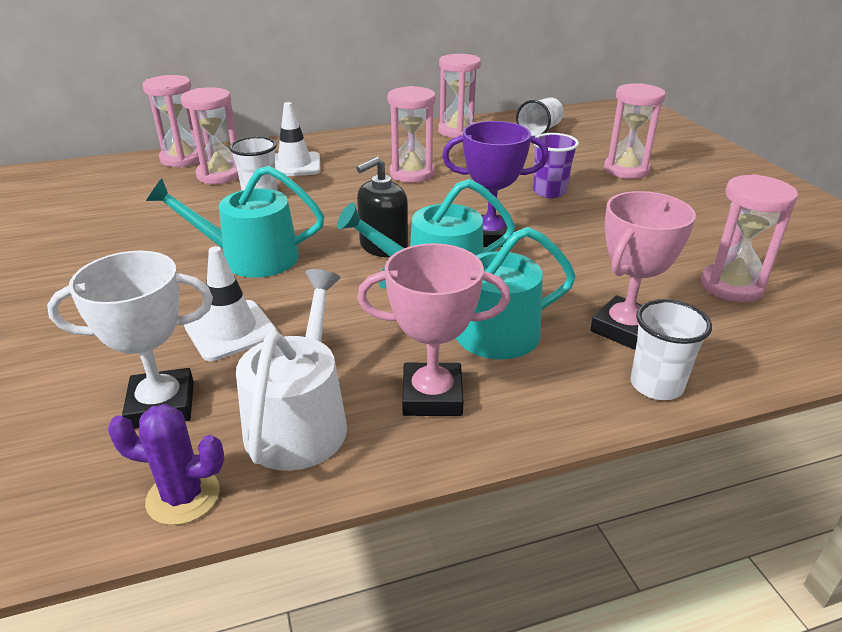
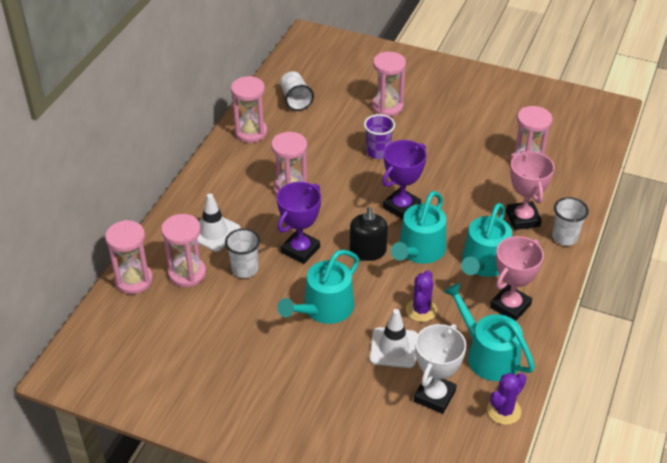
camera: 50 degrees left, 10 degrees up
(300, 420) = (488, 355): white watering can -> turquoise watering can
(327, 322) = (421, 310): none -> purple cactus
(329, 211) = (300, 250): none -> purple trophy

